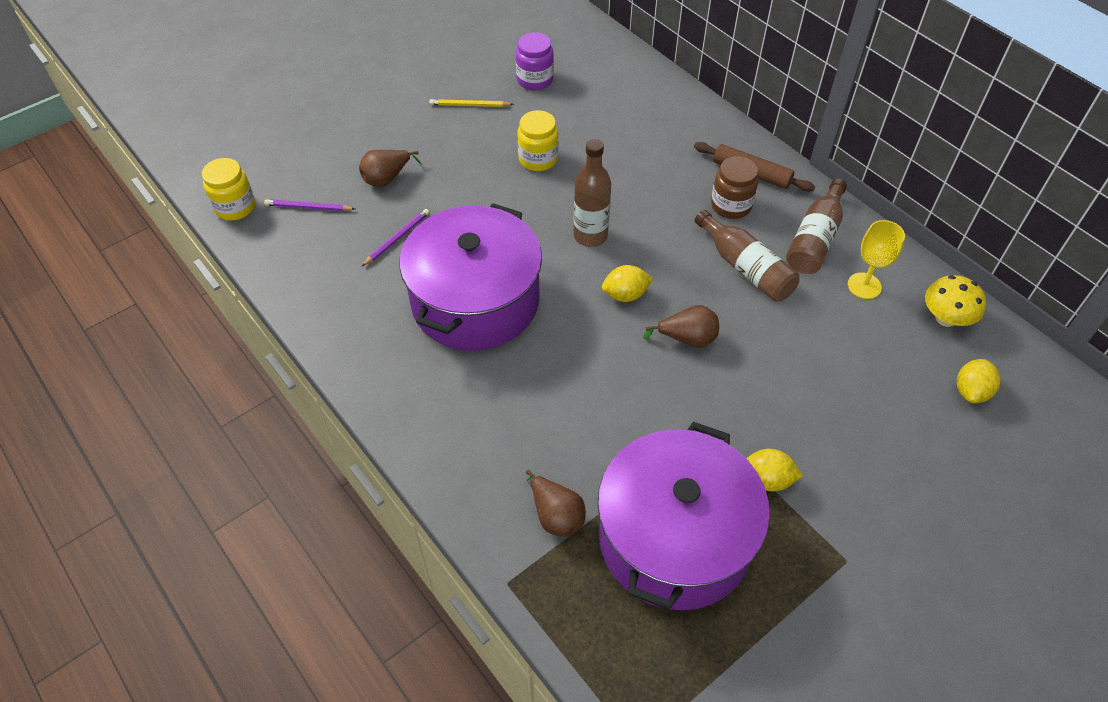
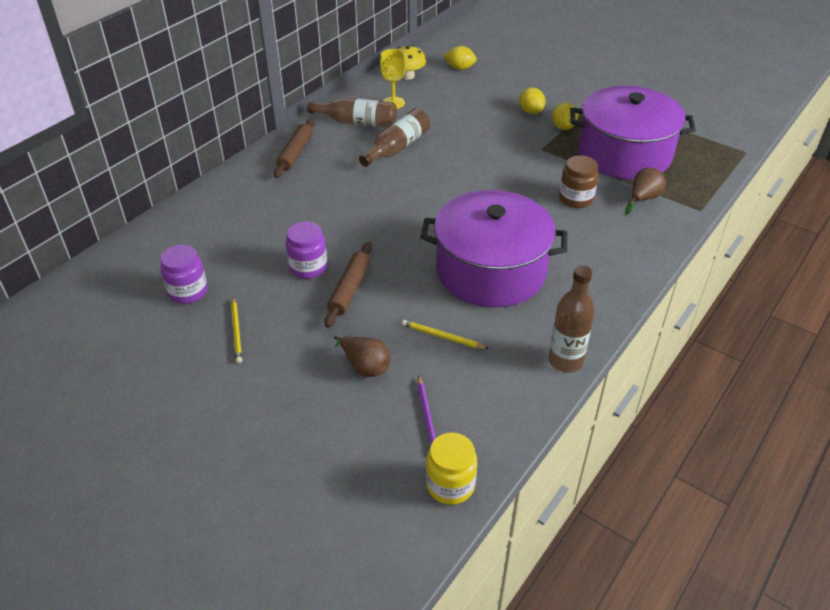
camera: 105 degrees left, 10 degrees down
(397, 238) = (442, 337): purple pencil -> yellow pencil
(493, 184) = (350, 289): none -> brown rolling pin
(538, 159) = (308, 267): yellow jar -> purple jar
(590, 236) = (393, 222): brown bottle -> brown bottle (565, 361)
(625, 295) = (447, 196): yellow lemon -> yellow lemon (530, 111)
(687, 339) = (474, 165): brown pear -> none
(731, 205) = (335, 159): brown jar -> brown jar (576, 199)

